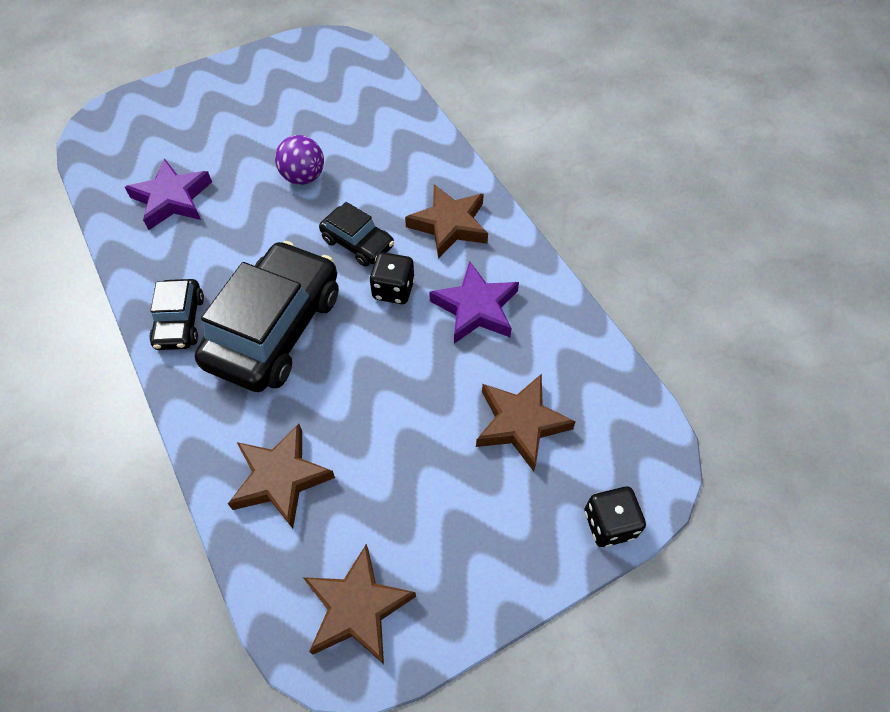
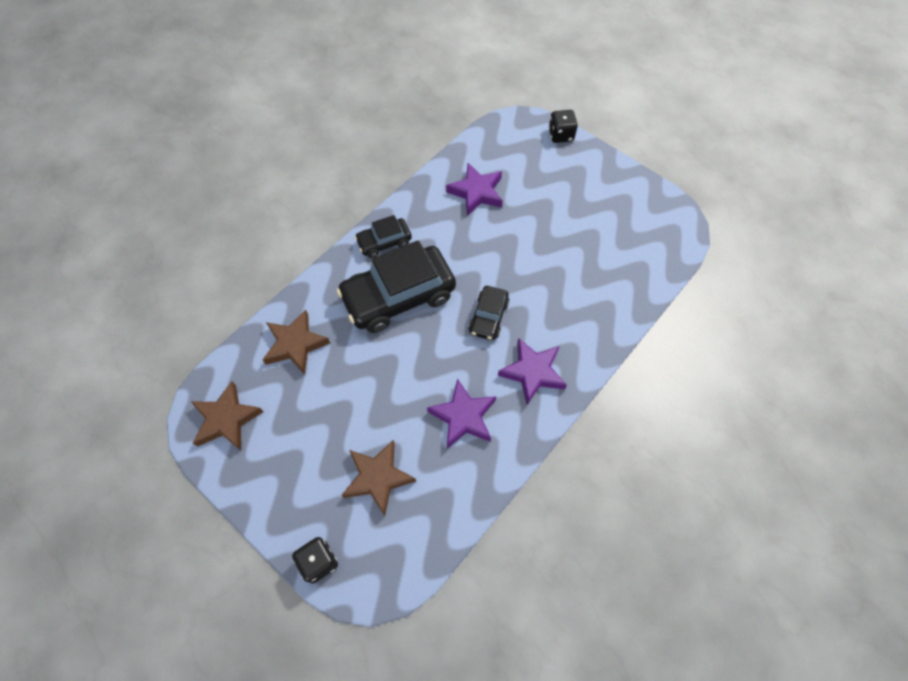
camera: 70 degrees right, 5 degrees up
(275, 328) = (398, 296): black car -> black car turned 150 degrees clockwise
(303, 177) = (532, 259): purple ball -> none
(393, 289) = (457, 355): black dice -> black dice (560, 135)
(449, 225) = (532, 372): brown star -> purple star

